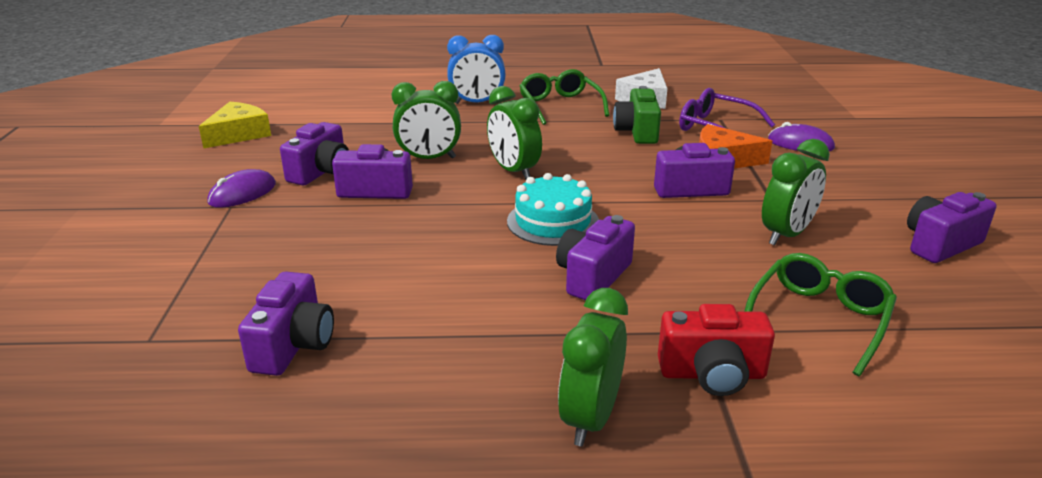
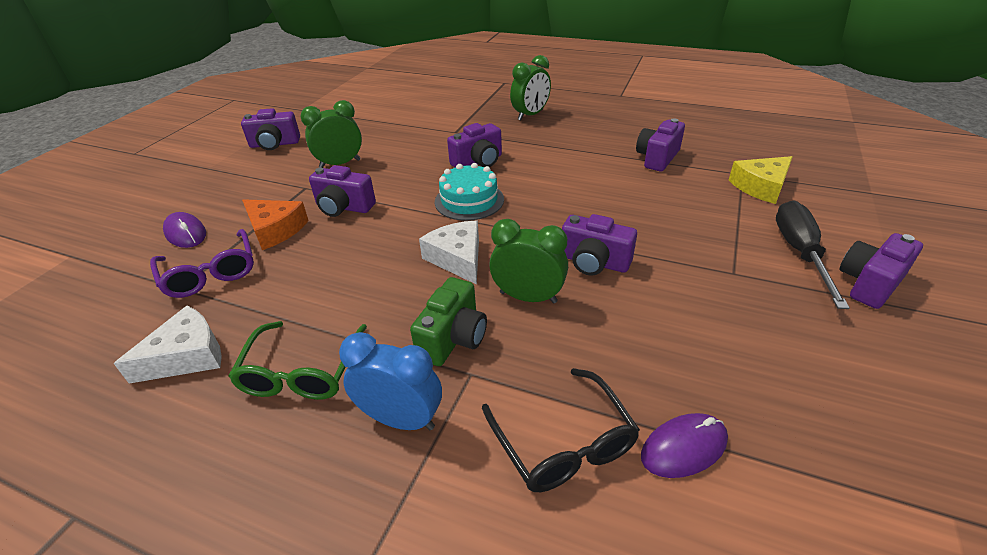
camera: 155 degrees left, 10 degrees up
(143, 236) = (800, 252): none -> black screwdriver
(238, 134) = (780, 427): yellow cheese -> yellow cheese (761, 187)
(242, 193) = (727, 288): purple mouse -> purple mouse (683, 447)
(321, 172) = (648, 303): purple camera -> purple camera (869, 283)
(376, 111) = (563, 442): none -> black glasses
(513, 171) = (457, 258): green clock -> white cheese
(637, 132) = (287, 287): green camera -> green camera (453, 338)
(712, 374) = (468, 119): red camera -> none
(818, 319) = (396, 127): green glasses -> none

